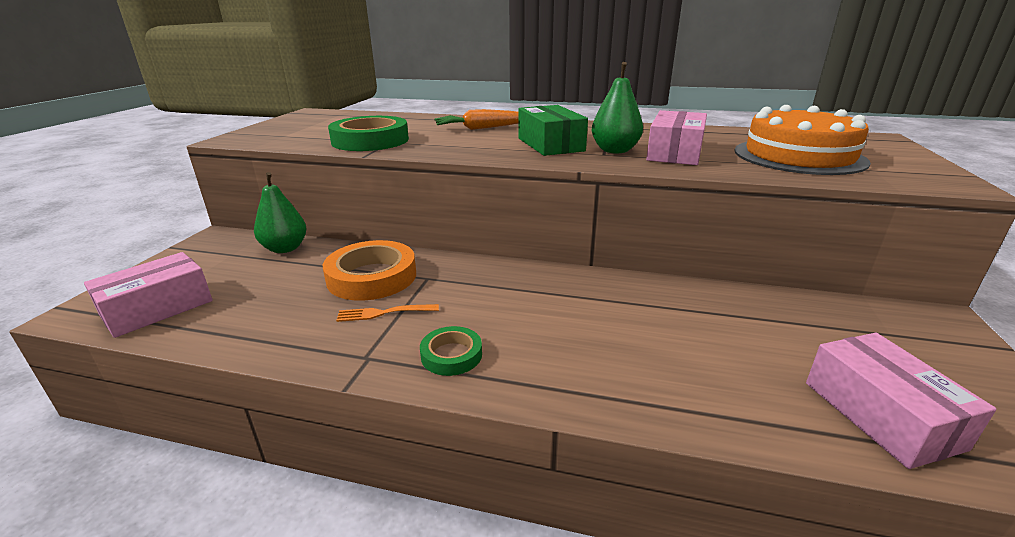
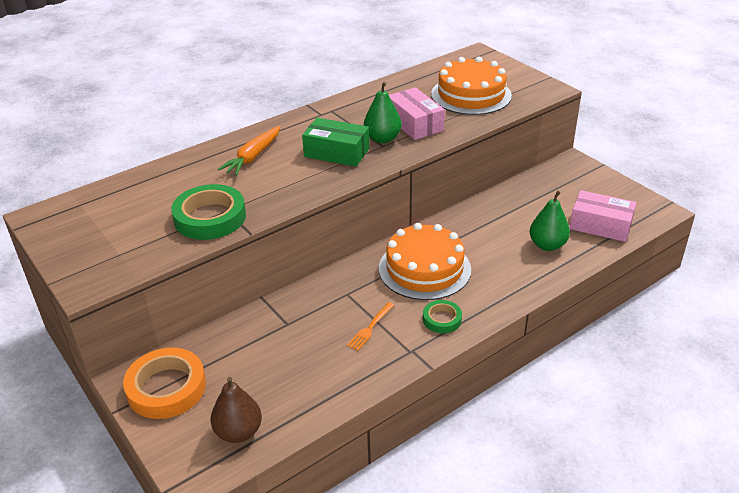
camera: 50 degrees left, 10 degrees up
(157, 308) = (238, 432): pink box -> brown pear
(285, 248) = (210, 345): green pear -> green pear (547, 245)
(372, 277) = (315, 317): orange tape -> orange tape (166, 388)
(530, 303) = (424, 269): none -> orange cake

